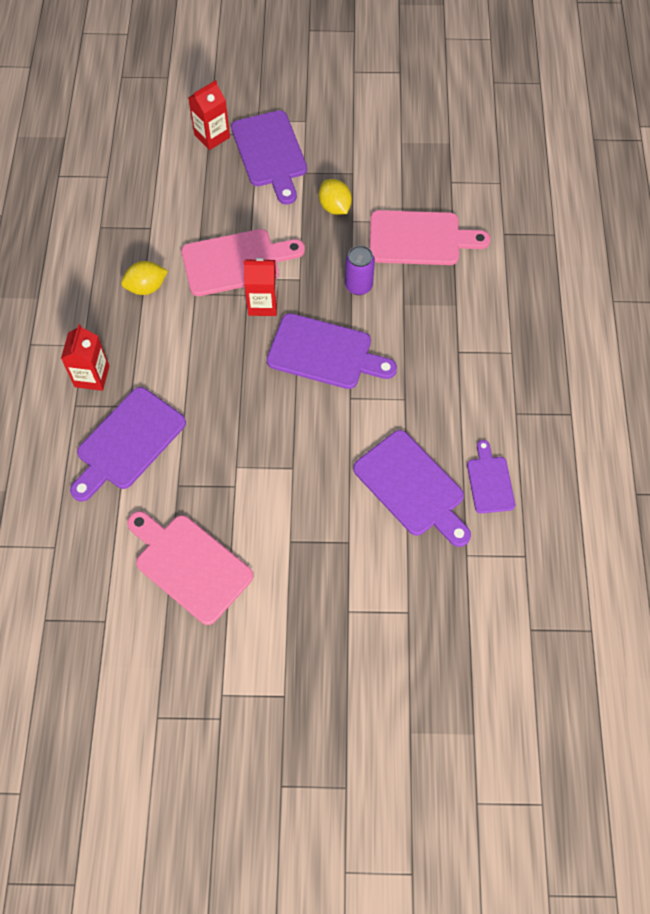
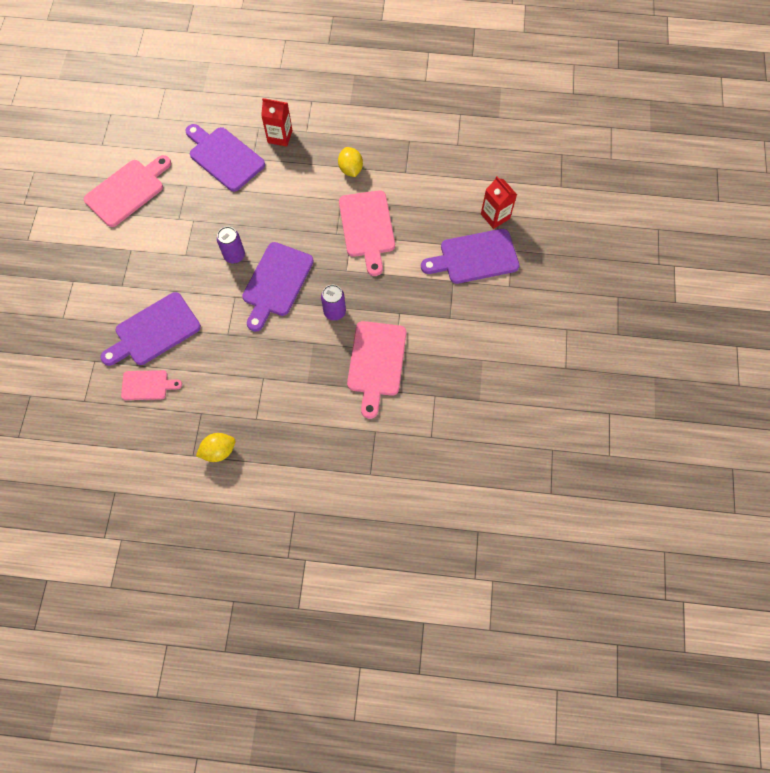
camera: 95 degrees right, 5 degrees up
(263, 304) = (326, 244): red carton -> none
(288, 407) = (234, 255): none -> purple can
(335, 207) = (414, 301): yellow lemon -> yellow lemon (219, 451)
(490, 481) = (147, 385): purple cutting board -> pink cutting board

